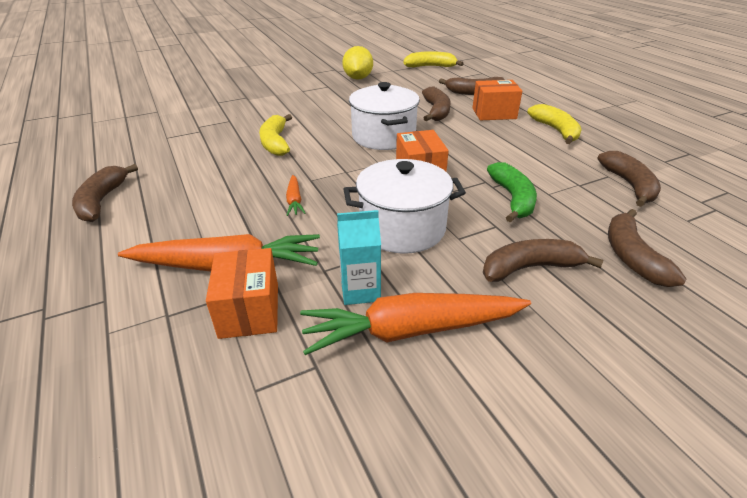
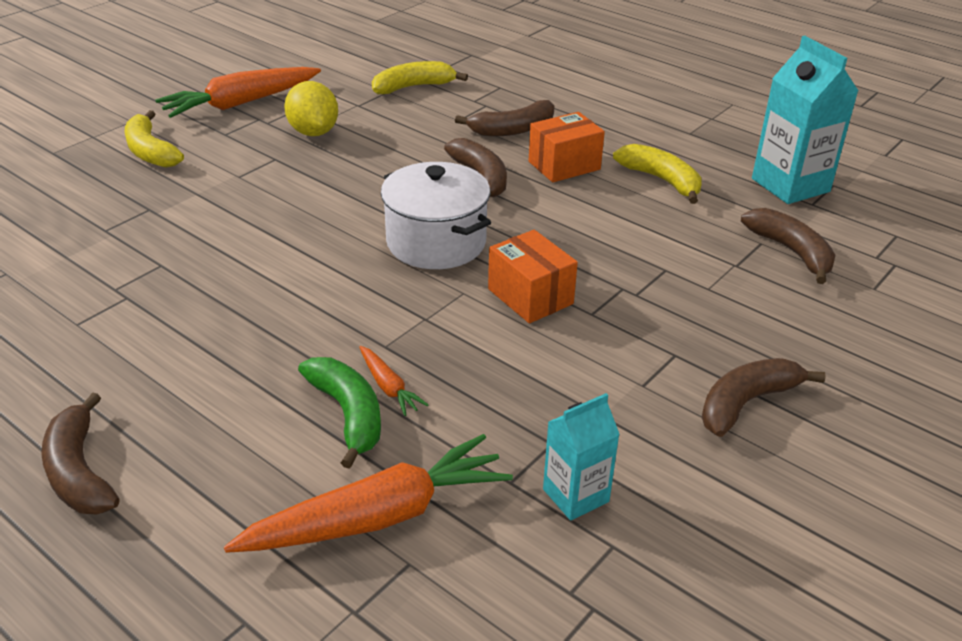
camera: 25 degrees left, 0 degrees up
(249, 310) = (459, 568): orange box -> none
(275, 142) = (277, 291): yellow banana -> yellow banana (150, 151)
(402, 228) = (566, 390): white pot -> none
(411, 331) = (669, 527): orange carrot -> orange carrot (241, 103)
(513, 199) = (671, 307): green banana -> green banana (348, 414)
(632, 257) = (842, 355): brown banana -> none
(653, 148) = (790, 185): none -> turquoise carton

